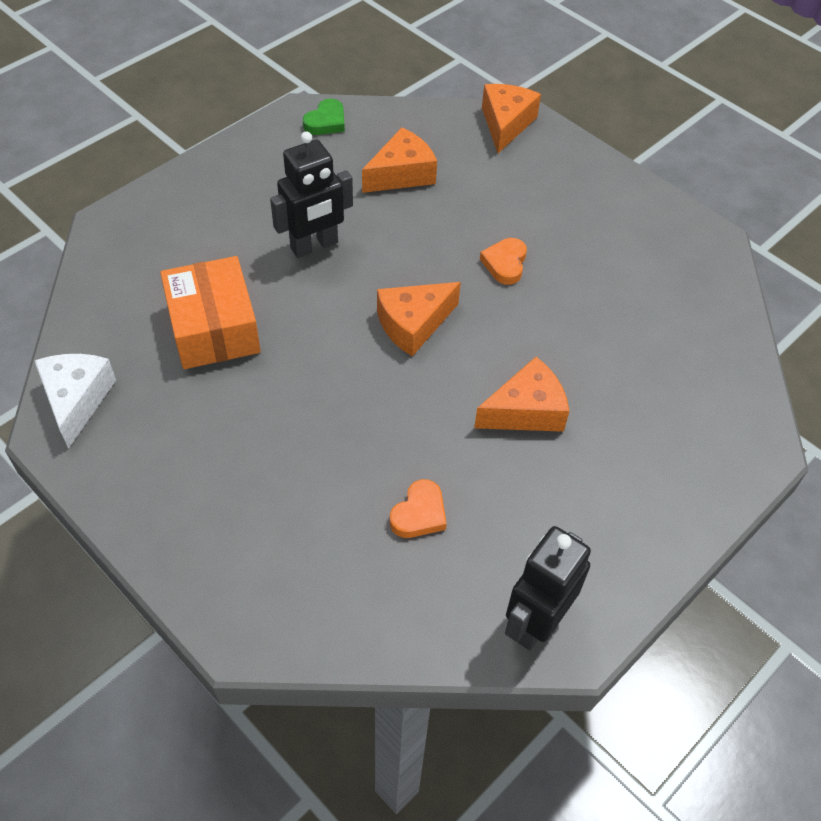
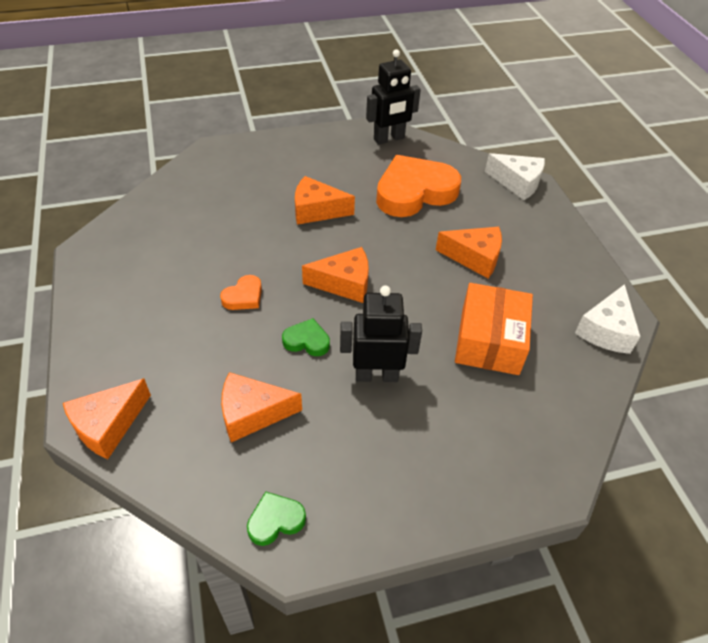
camera: 150 degrees left, 5 degrees down
(268, 622) = (517, 183): none -> white cheese
(277, 433) = (474, 257): none -> orange cheese
(404, 248) = (307, 341): none -> green heart
(419, 513) = (414, 192): orange heart -> orange heart, size x2.27

